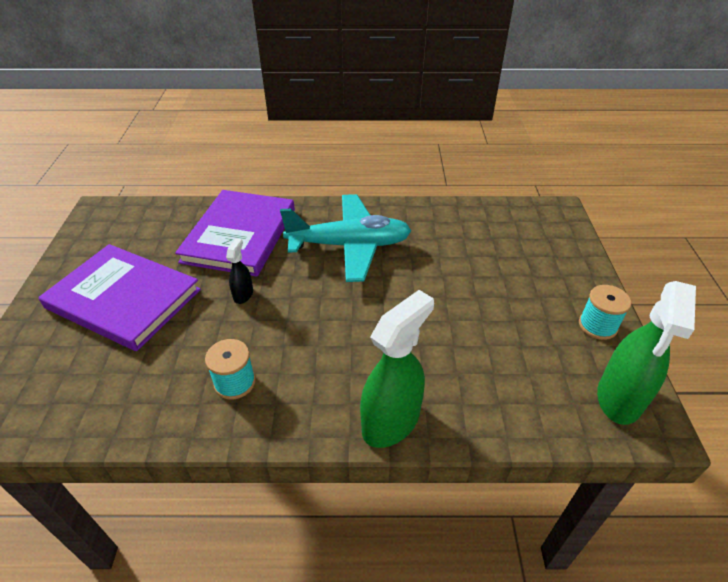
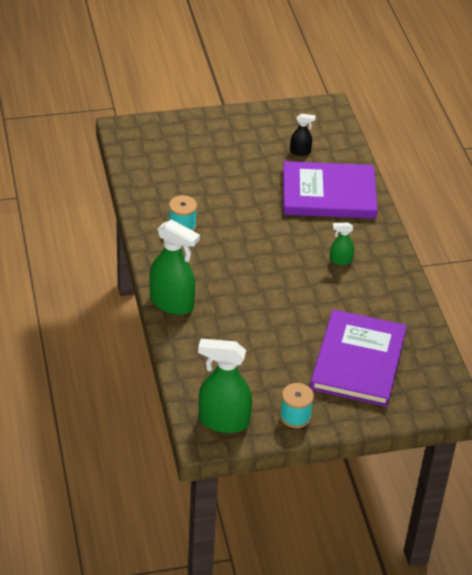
camera: 75 degrees right, 0 degrees up
(124, 299) = (237, 154): purple book -> purple book (358, 361)
(243, 295) = (261, 212): black spray bottle -> black spray bottle (300, 151)
(349, 245) = (340, 260): turquoise plane -> green spray bottle

